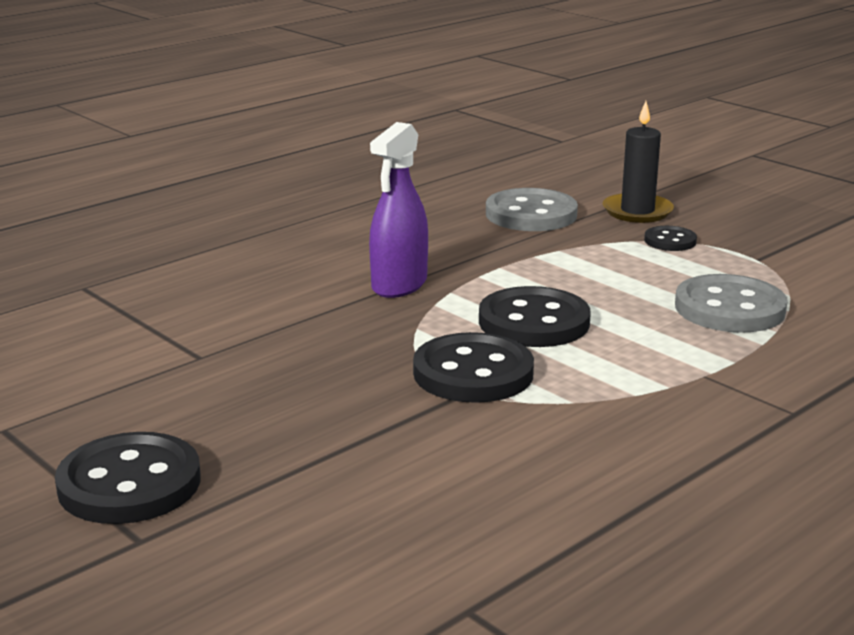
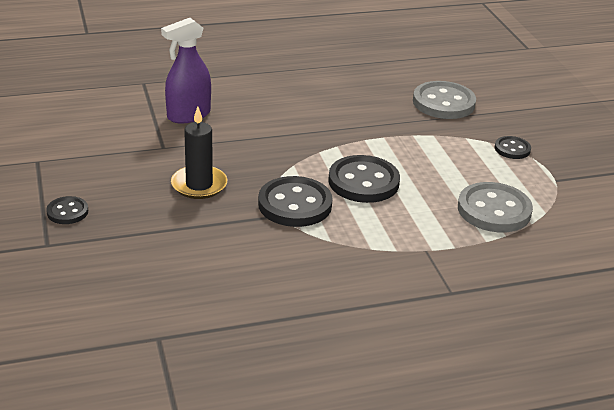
camera: 25 degrees right, 10 degrees up
(129, 483) = (67, 212): black button -> black button, size x0.53
(399, 285) = (312, 132): purple spray bottle -> purple spray bottle (188, 115)
(637, 211) = (516, 120): black candle -> black candle (199, 185)

